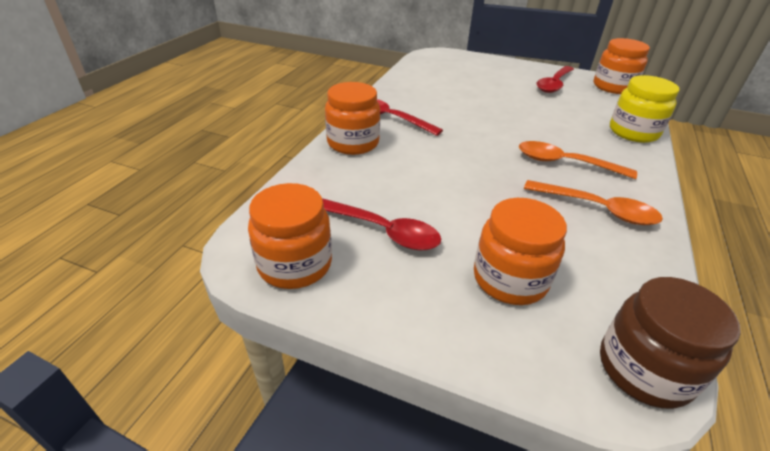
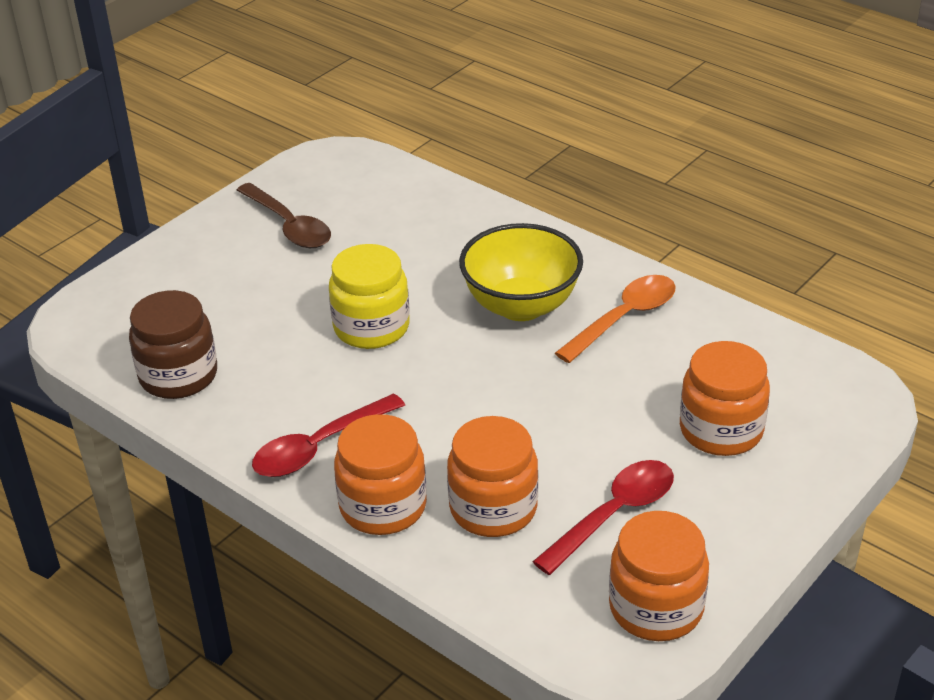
camera: 70 degrees left, 0 degrees up
(554, 84) = (289, 226): red spoon -> brown spoon
(565, 163) = (521, 306): orange spoon -> yellow bowl
(613, 87) = (330, 171): orange jar -> orange jar (493, 508)
(633, 132) = (469, 213): yellow jar -> yellow jar (371, 327)
(644, 369) = (844, 385): brown jar -> brown jar (178, 376)

